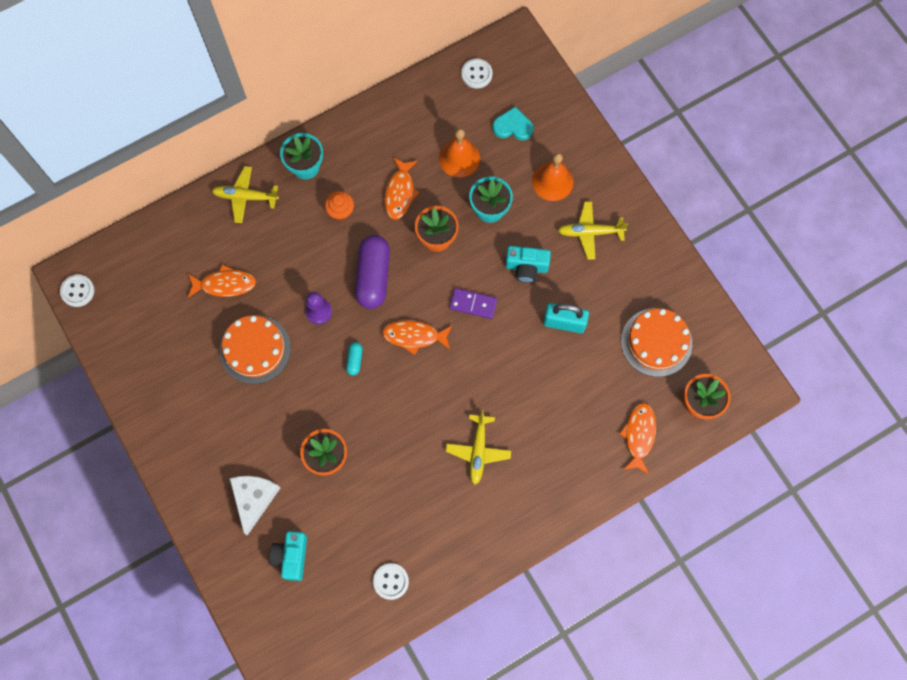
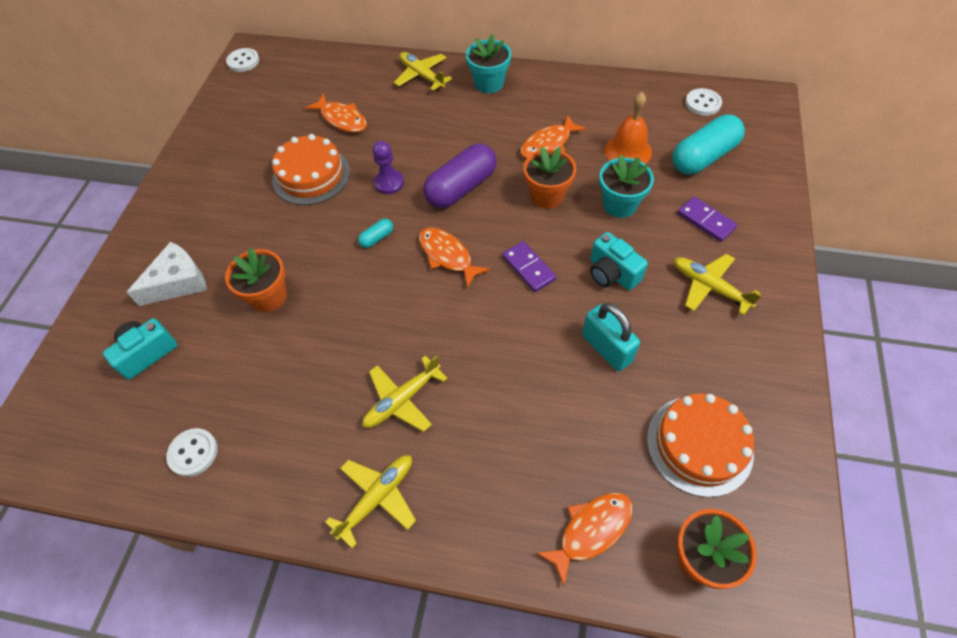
camera: 45 degrees right, 15 degrees down
(340, 211) = (484, 127): orange cupcake -> none
(513, 126) = (703, 157): turquoise heart -> turquoise capsule
(518, 514) = (377, 498): none -> yellow plane
(552, 181) = (706, 221): orange bell -> purple domino

